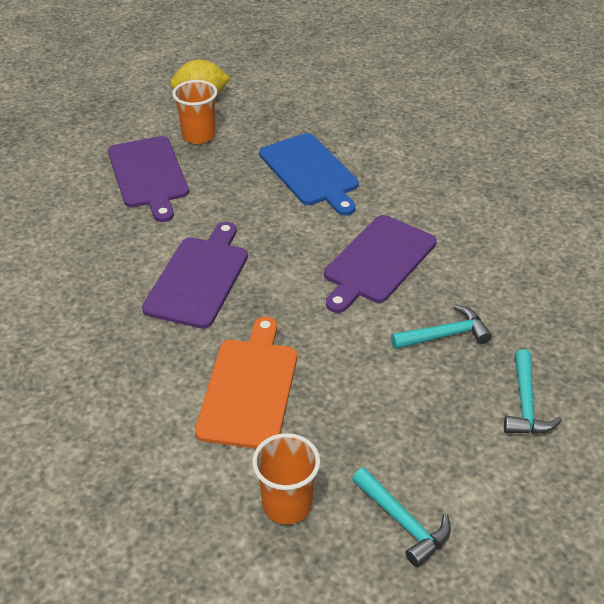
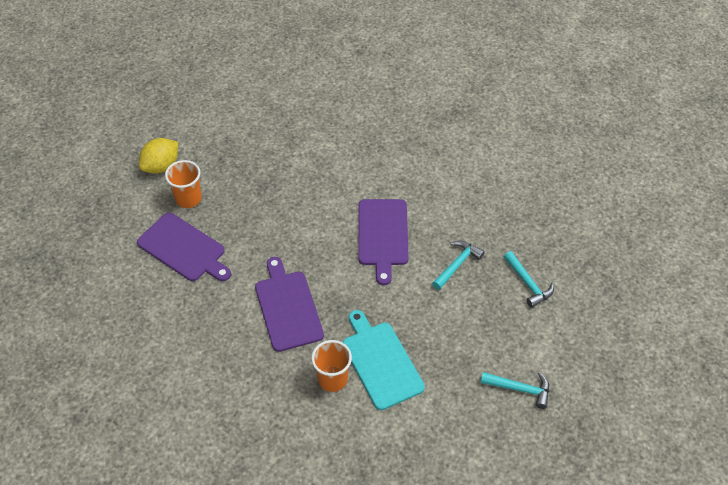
camera: 35 degrees left, 10 degrees up
(249, 388) = (381, 362): orange cutting board -> turquoise cutting board
(287, 505) = (457, 416): orange cup -> orange cup (332, 379)
(310, 172) = (288, 190): blue cutting board -> none

